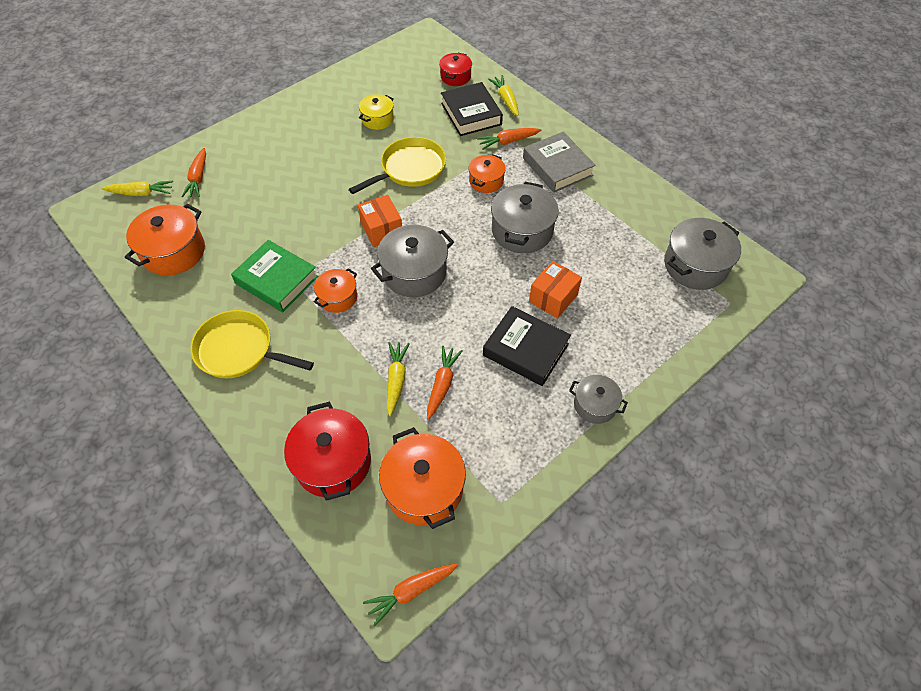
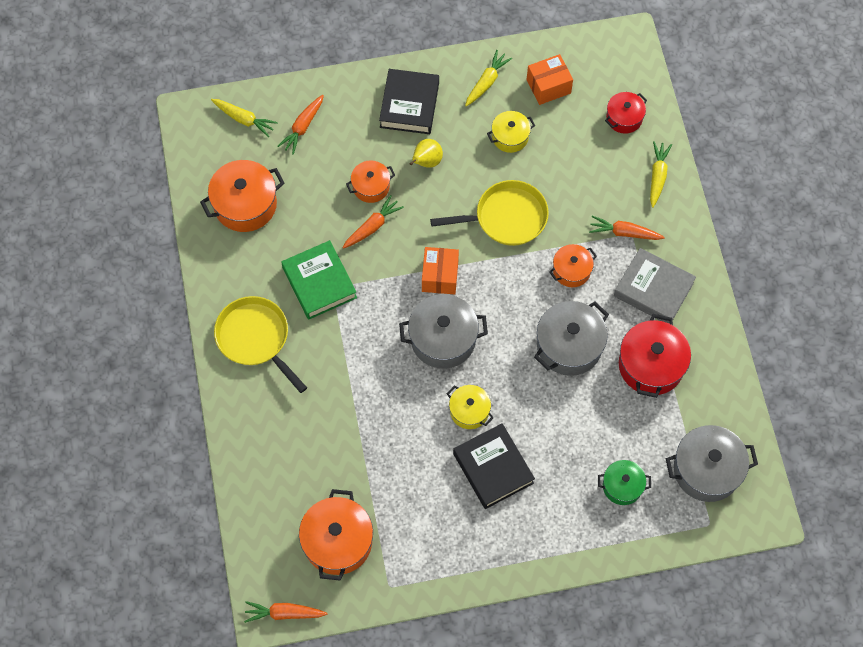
camera: 30 degrees right, 10 degrees up
(320, 160) = (426, 162): none -> yellow pear
(333, 462) = (280, 481): red pot -> red pot (651, 365)
(338, 297) = (362, 329): orange pot -> orange pot (371, 187)
(396, 380) = (368, 436): yellow carrot -> yellow carrot (486, 82)
(442, 384) = (403, 461): orange carrot -> orange carrot (372, 226)
(471, 114) = (609, 177): black book -> black book (409, 105)
(474, 315) = (469, 411): none -> yellow pot
(553, 298) = (550, 432): orange box -> orange box (548, 86)
(557, 167) = (653, 289): grey book -> grey book turned 60 degrees counterclockwise
(595, 405) = (517, 550): grey pot -> none
(641, 309) = (622, 486): none -> green pot

